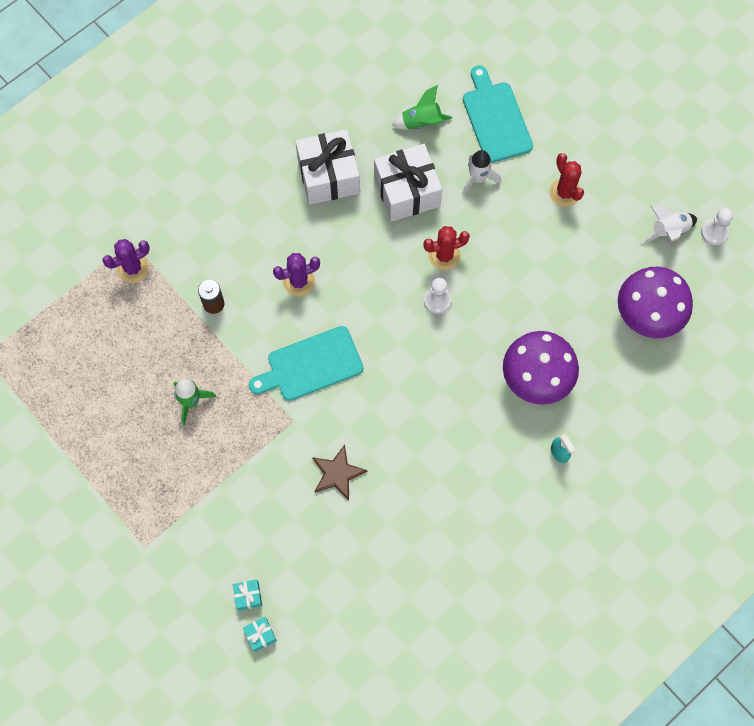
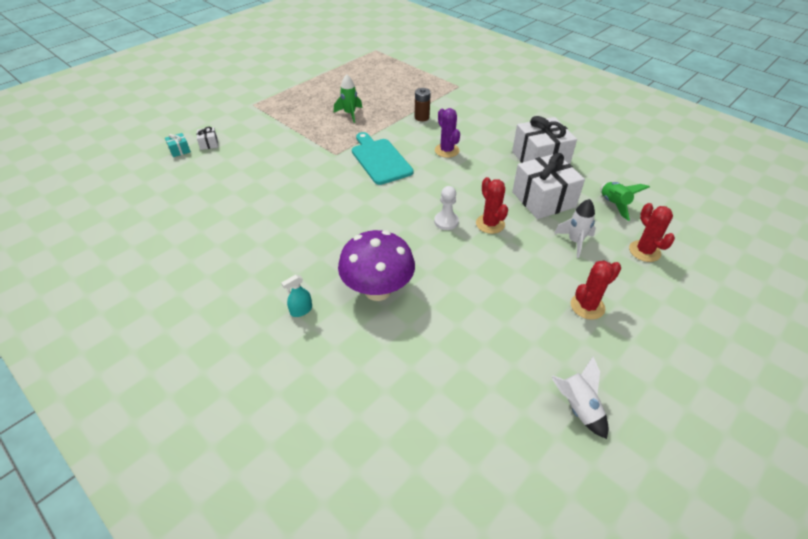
camera: 85 degrees right, 25 degrees down
(133, 268) = (440, 88): purple cactus -> none
(248, 596) = (209, 144): turquoise gift -> white gift
(337, 473) = (293, 177): brown star -> none
(495, 118) = (644, 251): turquoise cutting board -> red cactus
(647, 315) = (462, 386): purple mushroom -> none
(714, 232) = (594, 463): white pawn -> none

